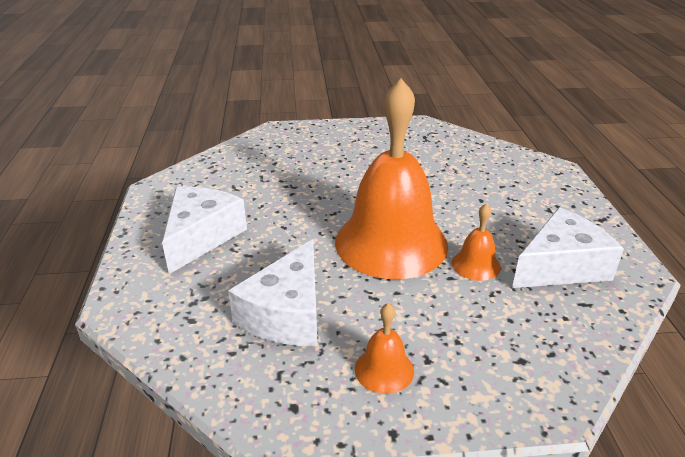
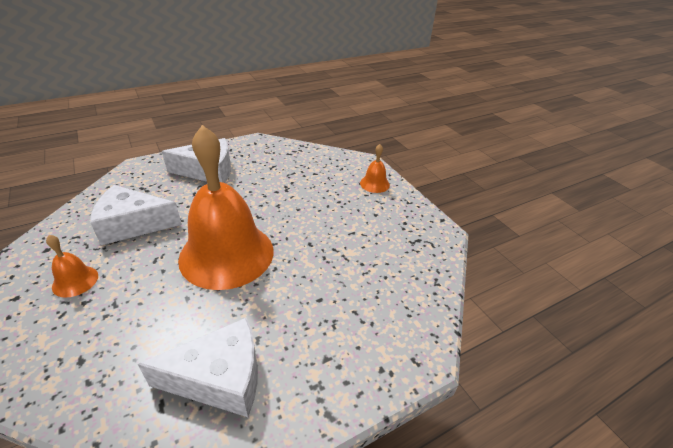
camera: 65 degrees right, 5 degrees up
(476, 265) = (208, 311): orange bell -> orange bell (374, 184)
(561, 266) = (220, 378): white cheese -> white cheese turned 45 degrees counterclockwise

